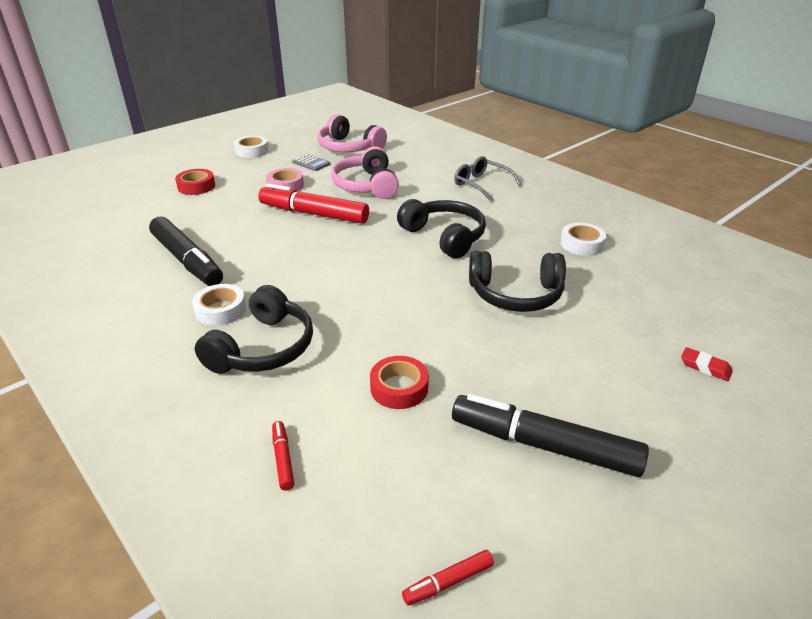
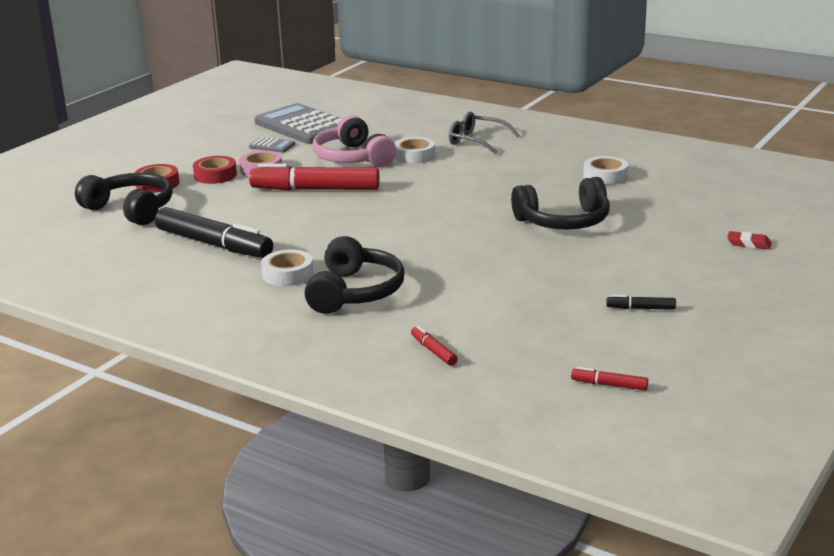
camera: 15 degrees left, 10 degrees down
(252, 151) = (190, 143): white tape -> white tape (414, 156)
(349, 148) = (303, 126): pink headphones -> grey calculator
(399, 388) = (500, 296): red tape -> red tape (215, 175)
(445, 237) = (468, 189): black headphones -> black headphones (131, 209)
(448, 582) = (609, 385): red marker -> red marker turned 60 degrees clockwise
(544, 445) = (641, 308): black marker -> black marker, size x0.42

